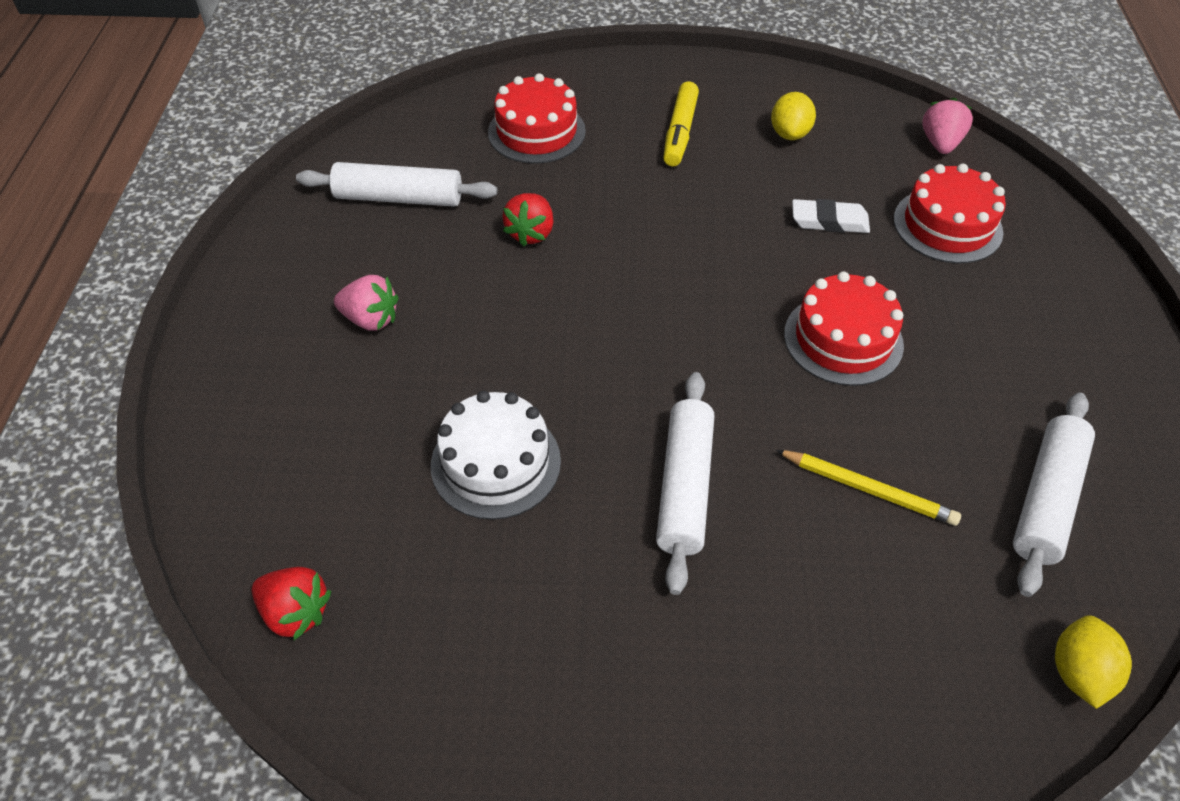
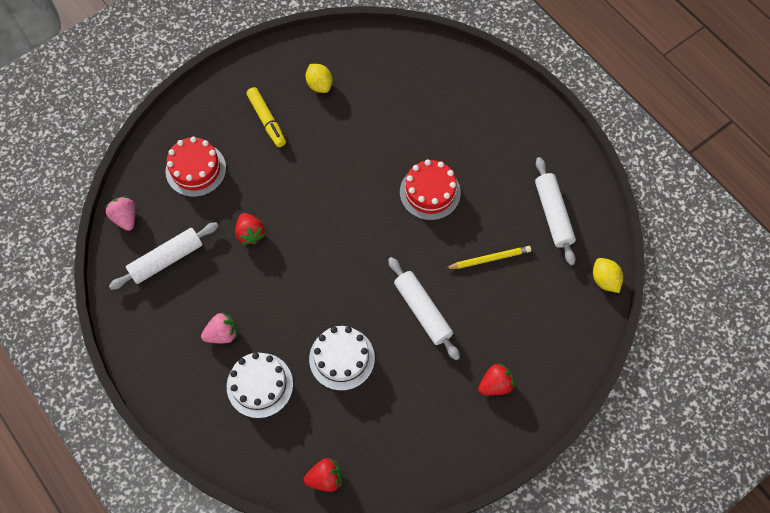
camera: 40 degrees left, 15 degrees up
(348, 414) = (260, 385): none -> white cake
(710, 692) = (495, 384): none -> red strawberry
(829, 221) = (377, 129): white eraser -> none
(940, 144) = (392, 44): pink strawberry -> pink strawberry (125, 218)
(947, 225) = (429, 95): red cake -> none

